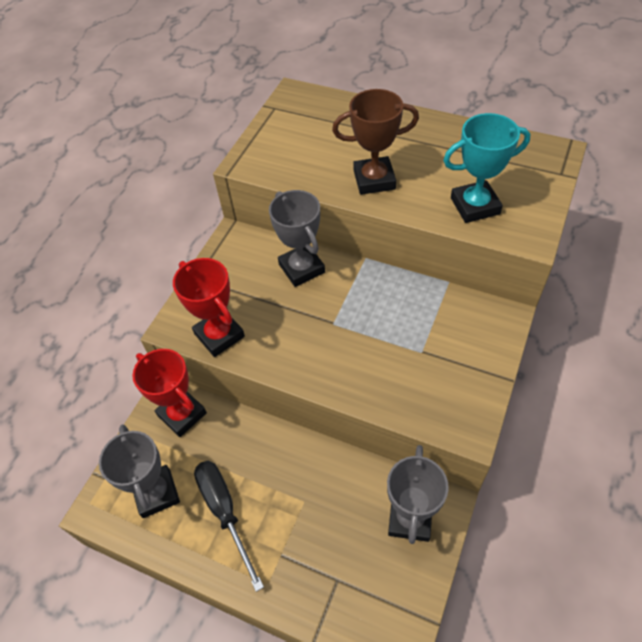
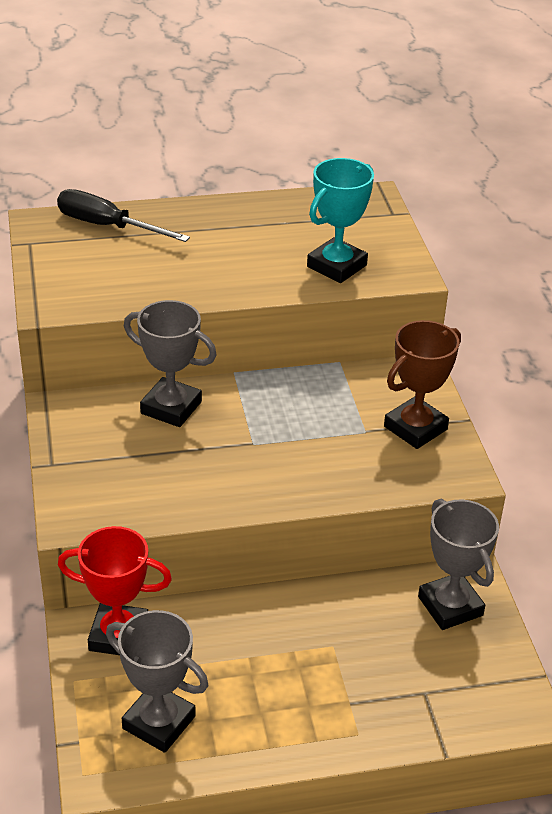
camera: 40 degrees left, 15 degrees down
(219, 335) = (134, 505): red trophy -> none
(224, 511) = (255, 698): black screwdriver -> black screwdriver (107, 226)
(374, 180) = (213, 276): brown trophy -> brown trophy (415, 428)

